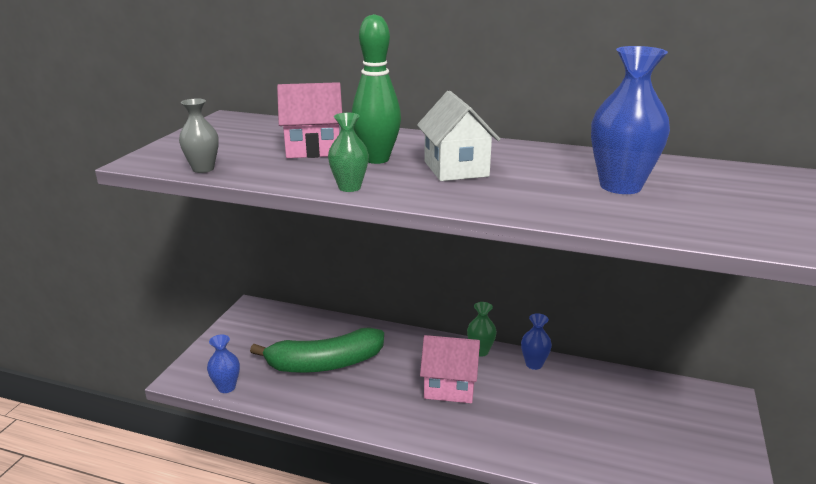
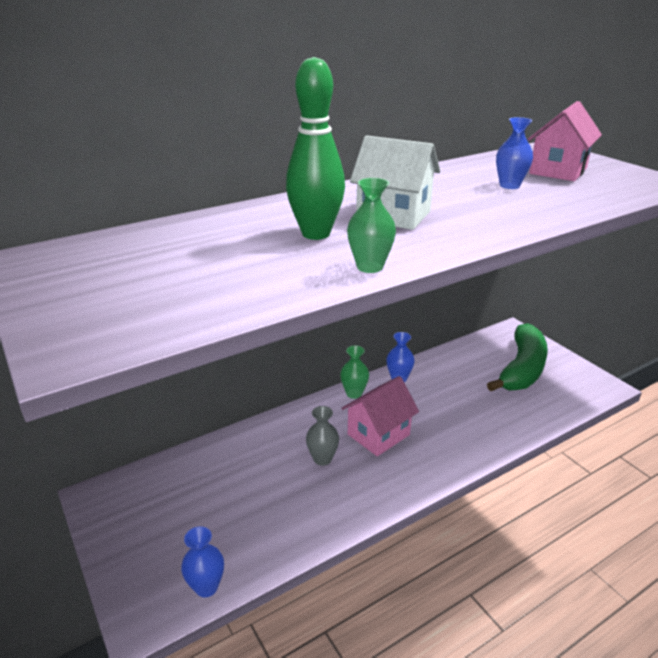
camera: 50 degrees left, 5 degrees up
(203, 169) = (178, 322): grey vase -> grey vase (322, 459)
(313, 149) = (232, 250): pink house -> pink house (558, 171)
(325, 364) = (260, 490): green banana -> green banana (522, 369)
(620, 186) = (509, 186): blue vase -> blue vase, size x0.55

